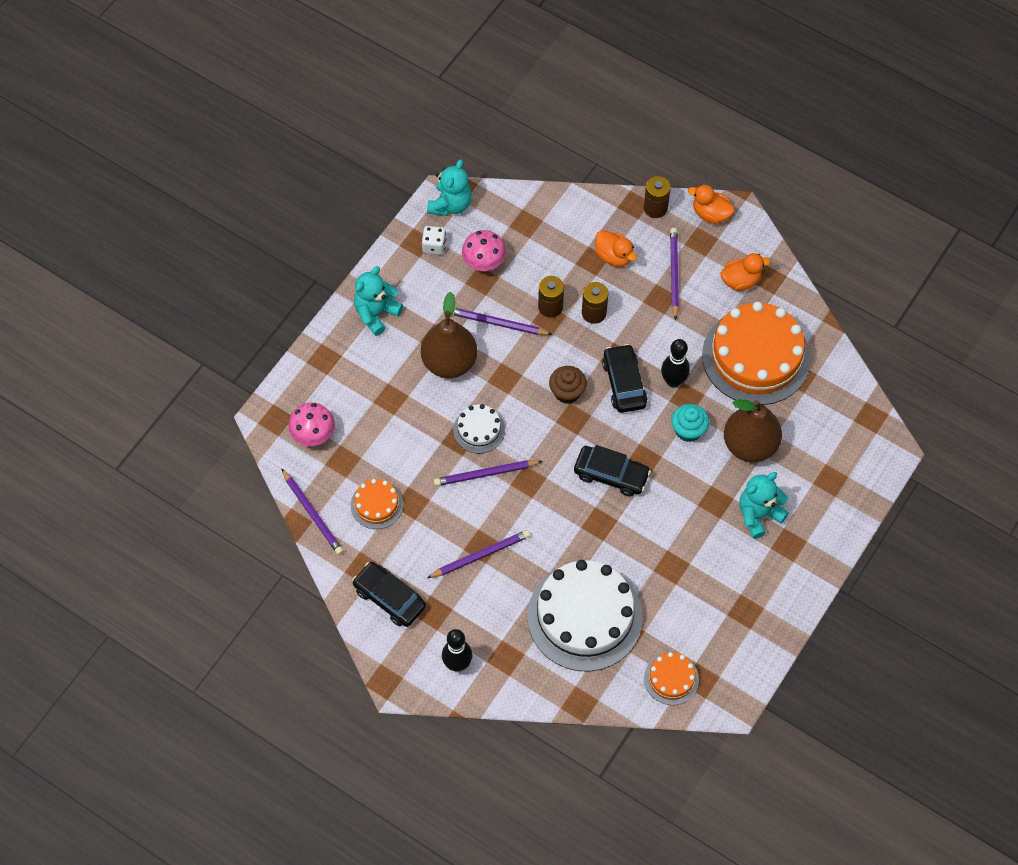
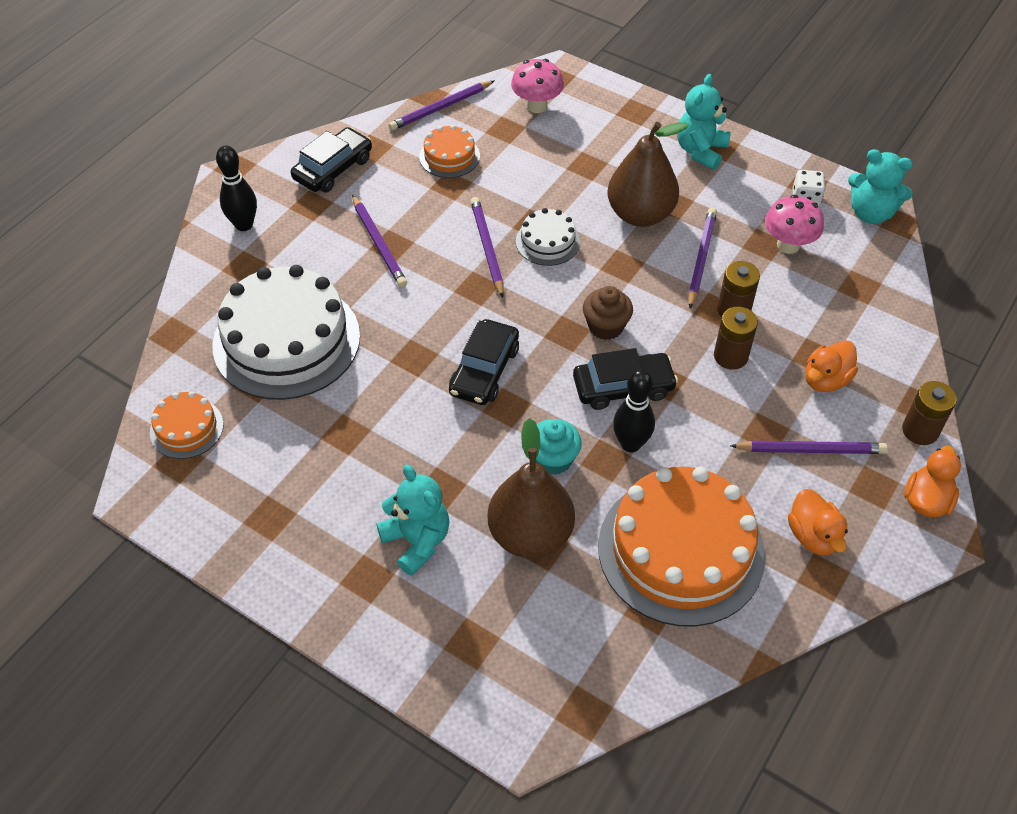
camera: 90 degrees right, 10 degrees down
(376, 314) = (700, 151): turquoise teddy bear -> turquoise teddy bear turned 105 degrees counterclockwise

